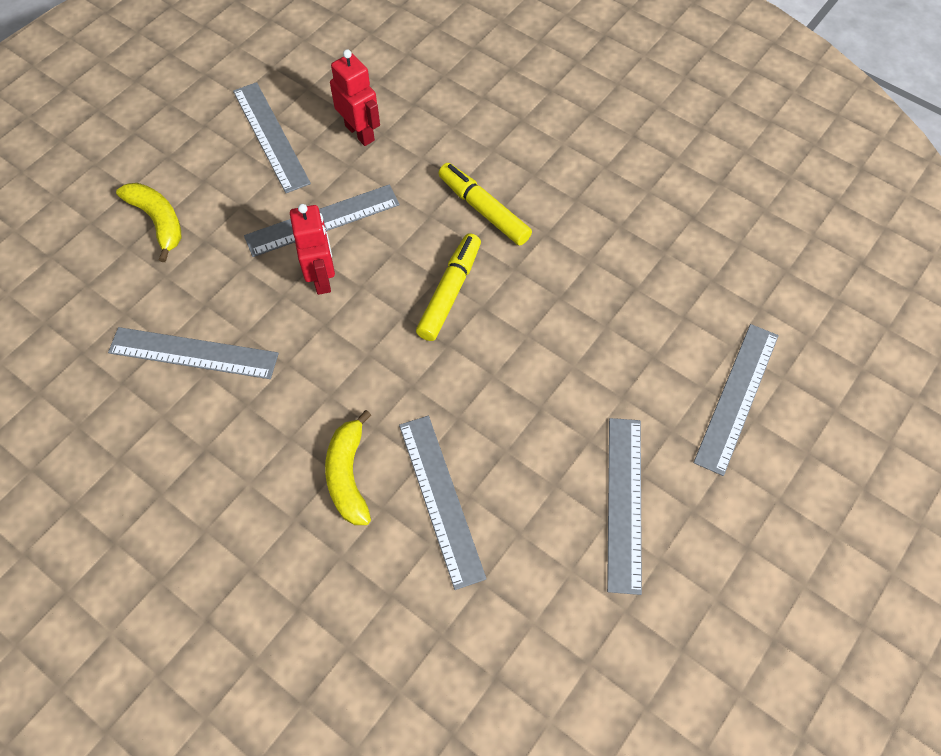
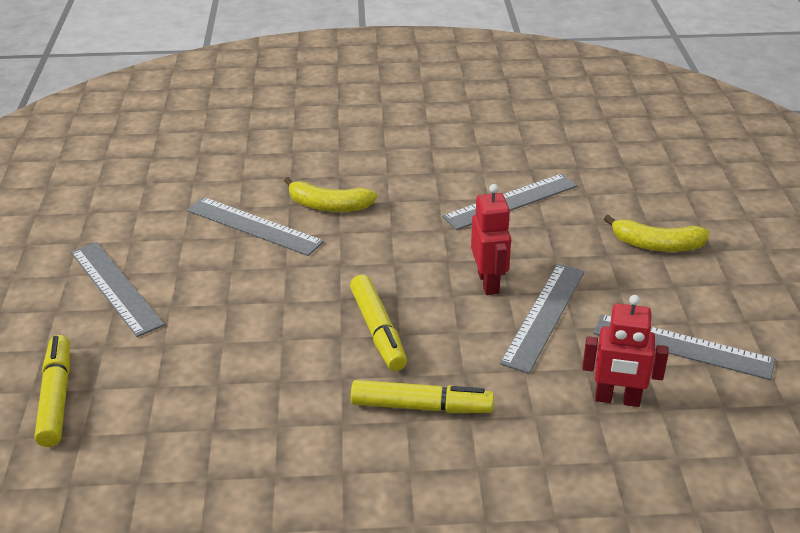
camera: 140 degrees right, 25 degrees down
(322, 278) = (489, 282): red robot -> red robot turned 135 degrees counterclockwise
(348, 475) = (328, 206): yellow banana -> yellow banana turned 150 degrees clockwise
(737, 397) = (56, 398): grey ruler -> yellow marker

